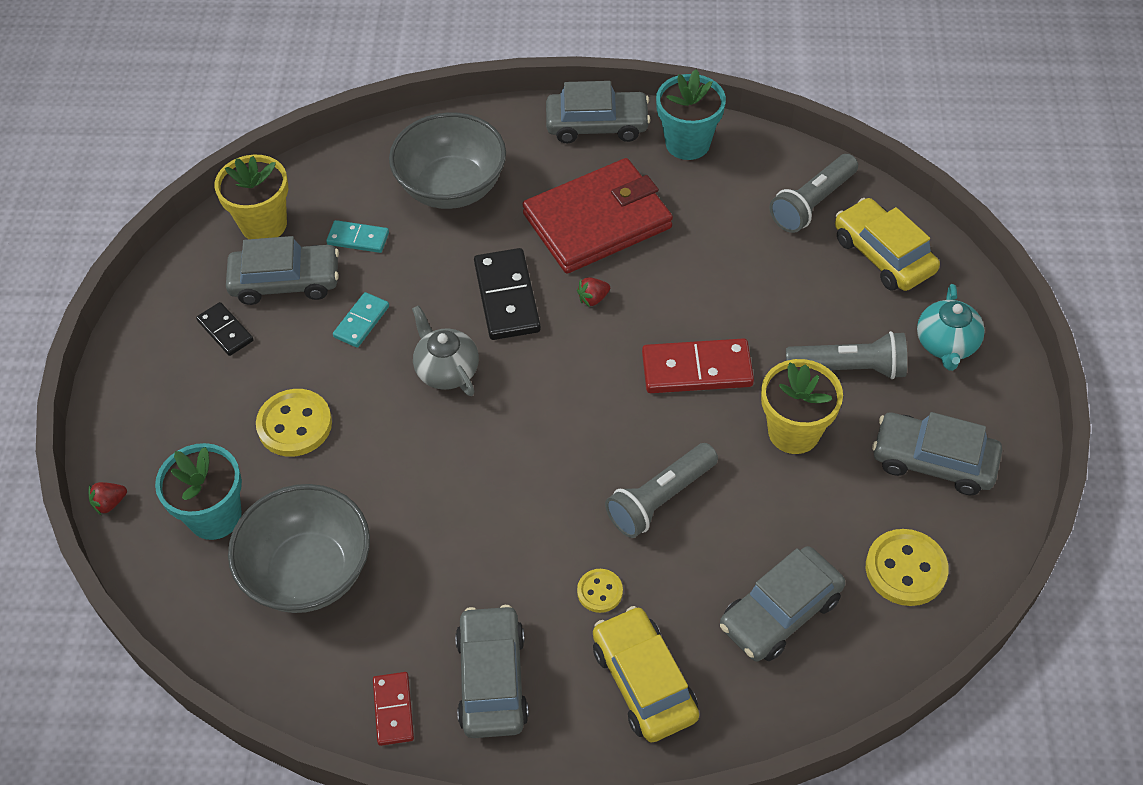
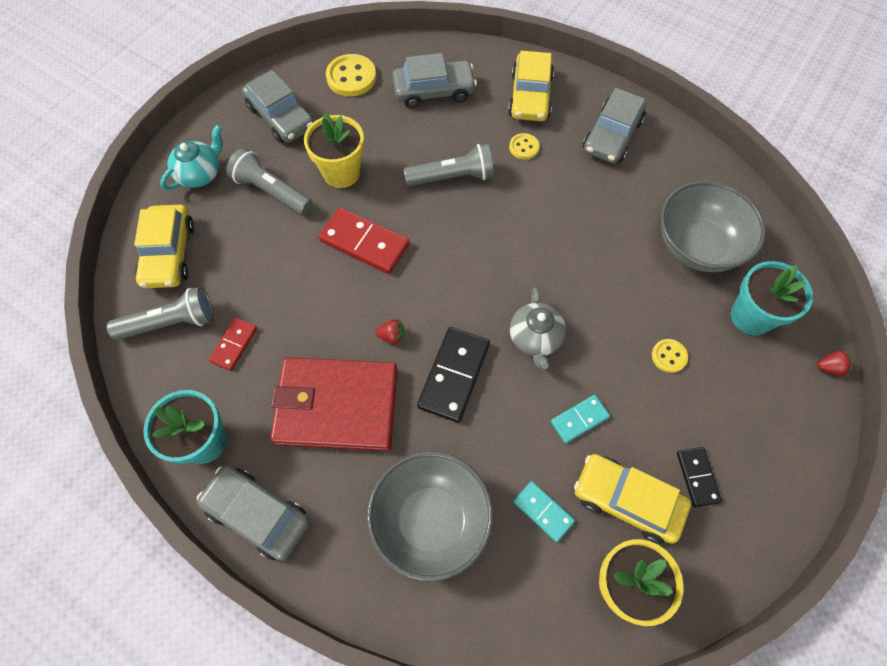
camera: 150 degrees left, 10 degrees up
(286, 281) = (627, 500): grey car -> yellow car
(295, 424) = (669, 356): yellow button -> yellow button, size x0.57
(393, 710) = (676, 147): red domino -> red domino (234, 345)

